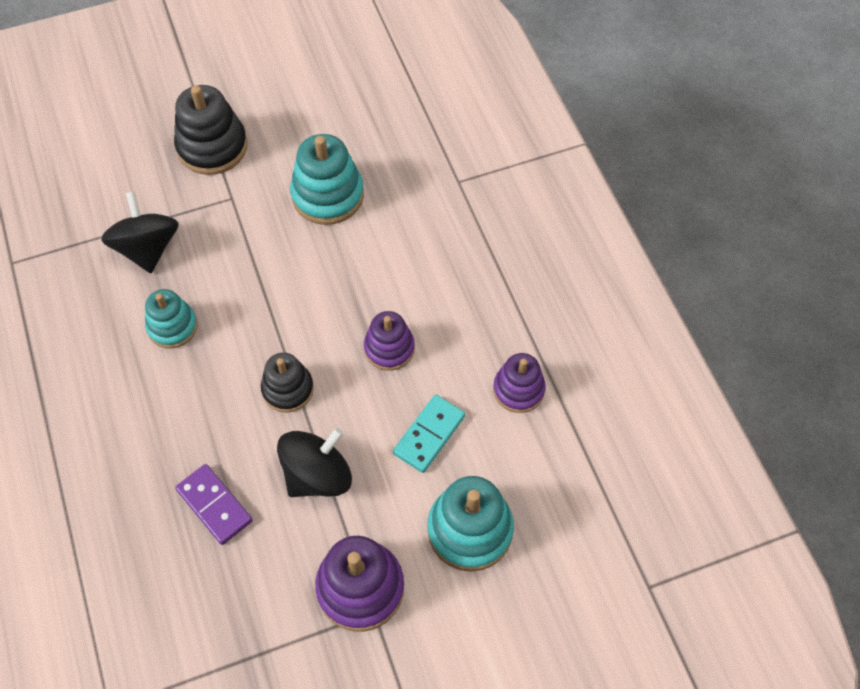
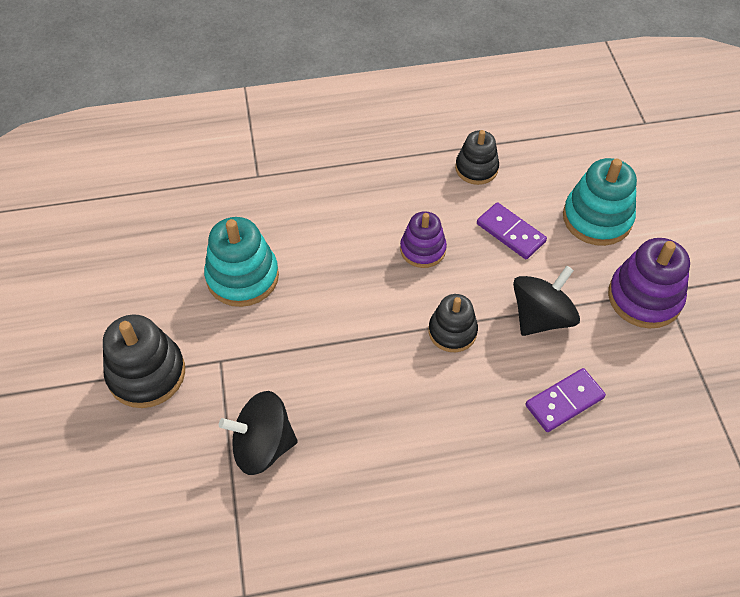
camera: 80 degrees left, 5 degrees down
(172, 326) = (365, 426): turquoise stacking toy -> none
(317, 475) = (541, 317): black spinning top -> black spinning top turned 75 degrees clockwise
(429, 435) = (510, 233): turquoise domino -> purple domino
(518, 389) = (476, 168): purple stacking toy -> black stacking toy

